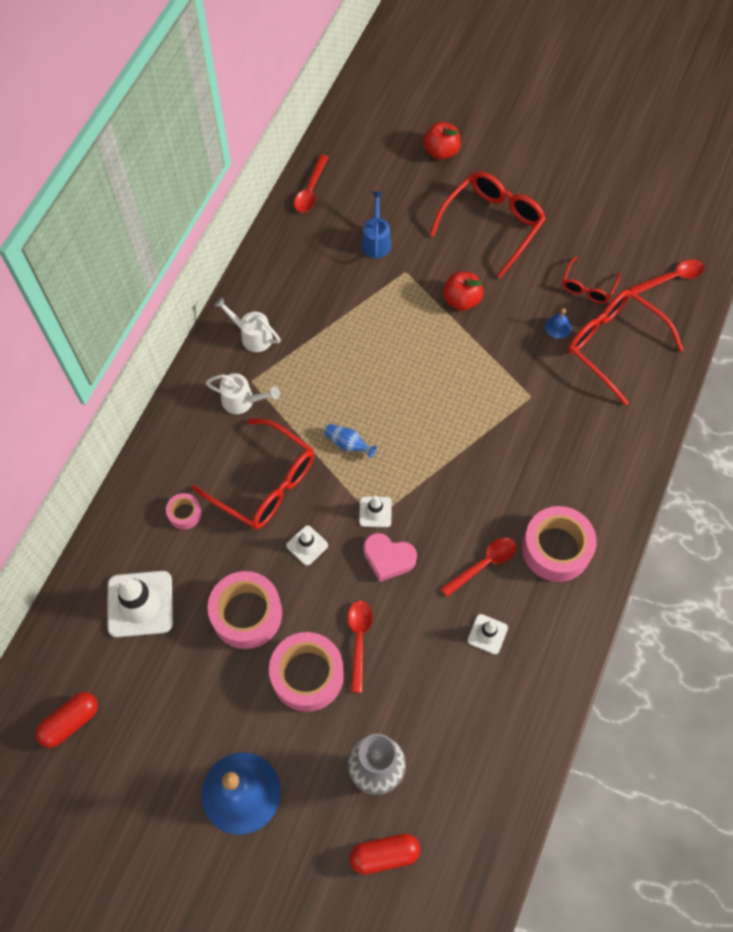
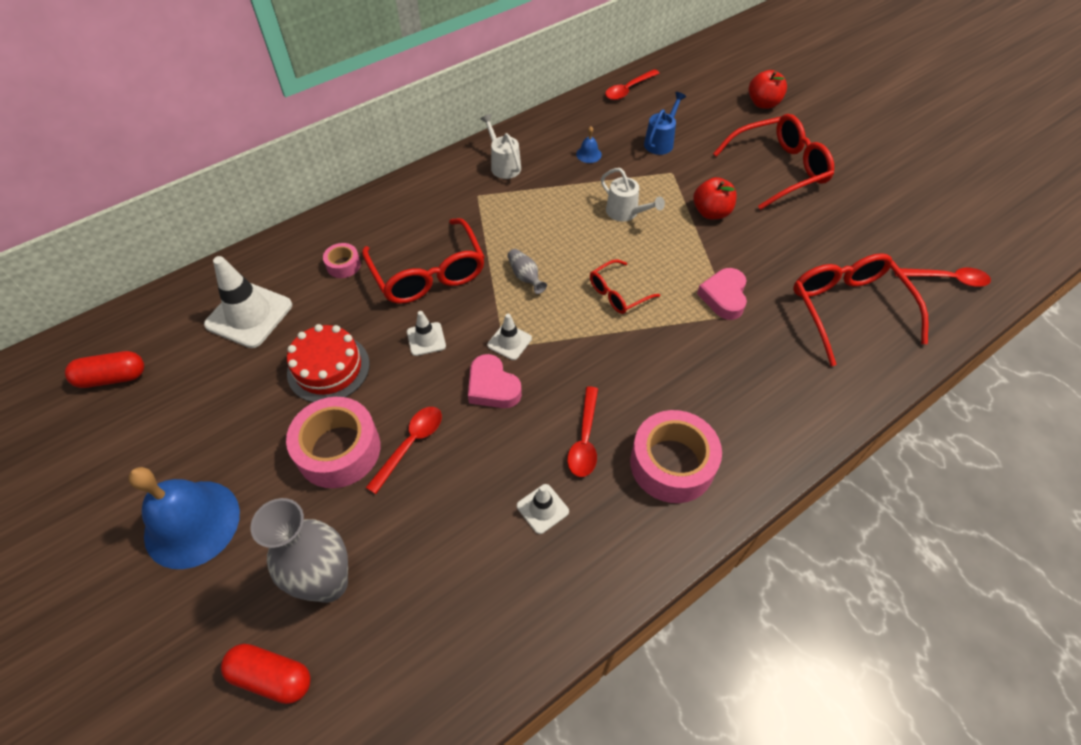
camera: 30 degrees right, 10 degrees down
(243, 401) = (459, 206): white watering can -> white watering can (626, 213)
(246, 614) = (328, 368): pink tape -> red cake
(348, 444) = (525, 277): blue vase -> grey vase
(484, 564) = (584, 440): red spoon -> red spoon turned 105 degrees clockwise
(516, 381) = (724, 297): none -> pink heart
(558, 327) = (796, 270): blue bell -> blue bell (588, 154)
(587, 287) = (847, 251): red glasses -> red glasses (617, 294)

